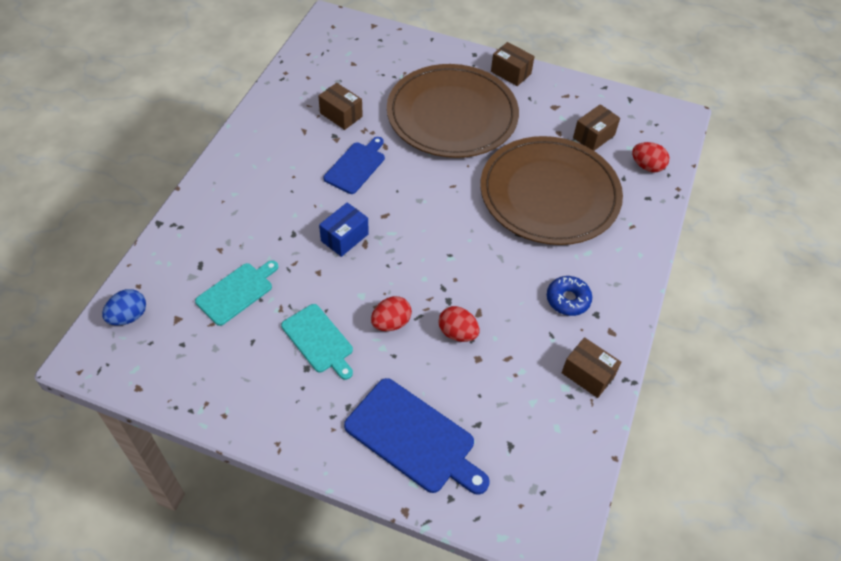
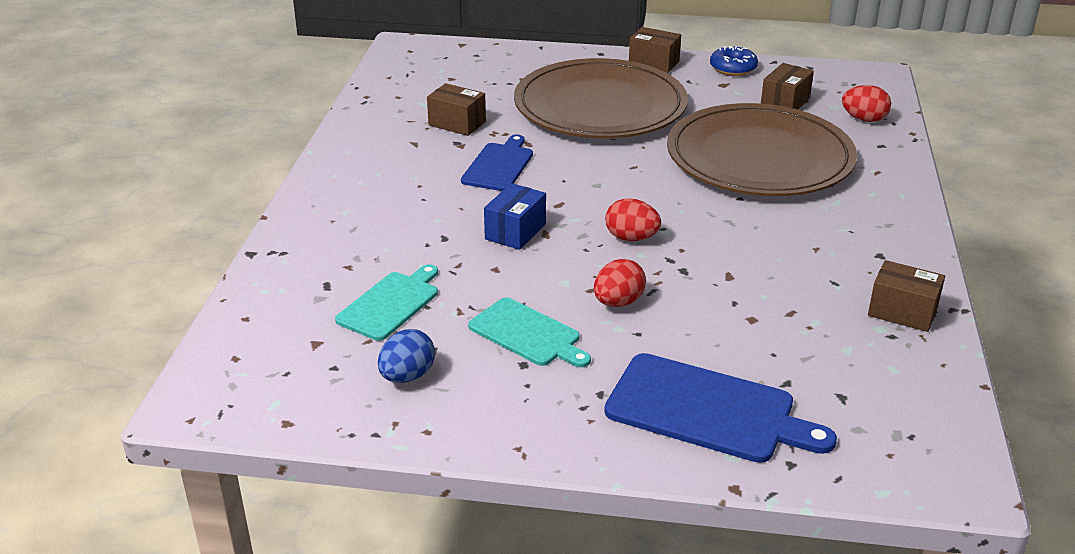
camera: 10 degrees left, 20 degrees down
(128, 316) = (243, 351): blue egg -> blue egg (407, 376)
(457, 333) = (711, 299): red egg -> red egg (631, 238)
(568, 299) = (836, 247): blue donut -> blue donut (733, 68)

